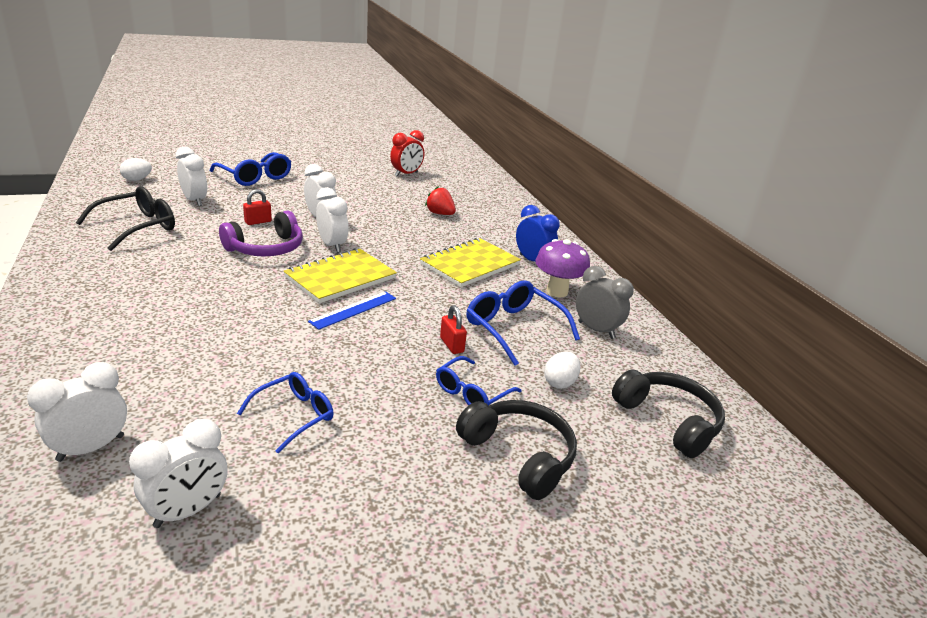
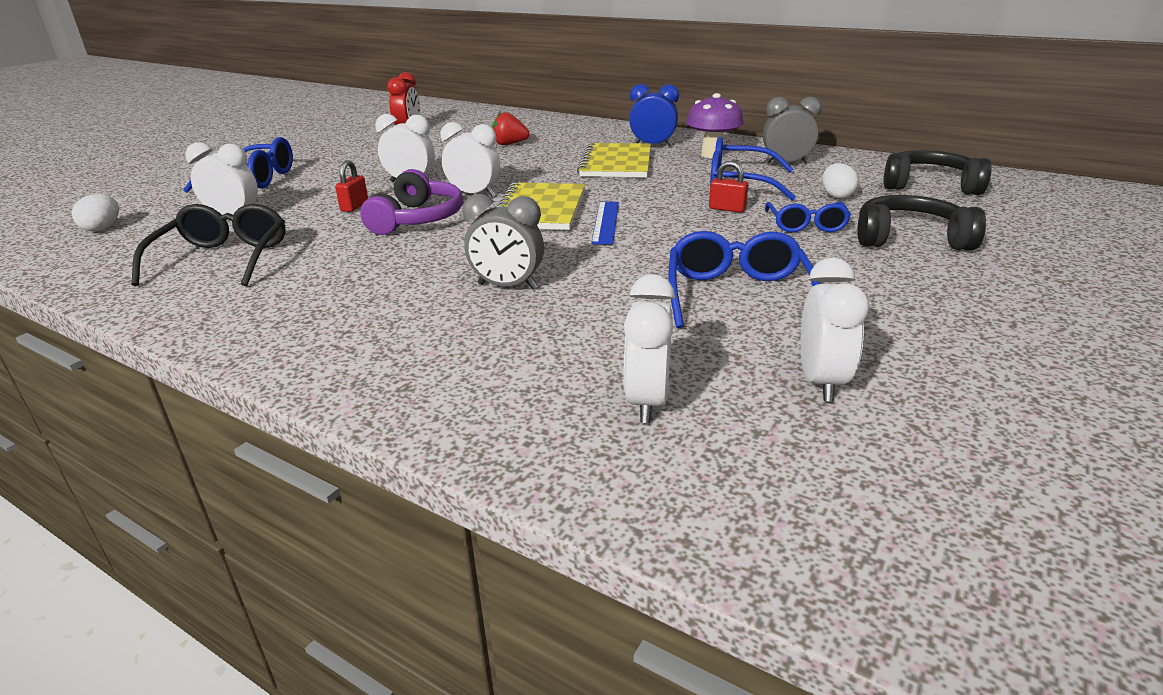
camera: 35 degrees left, 0 degrees up
(203, 324) = (507, 286): none -> grey clock
(294, 416) = (737, 295): blue glasses -> blue glasses, size x1.52

